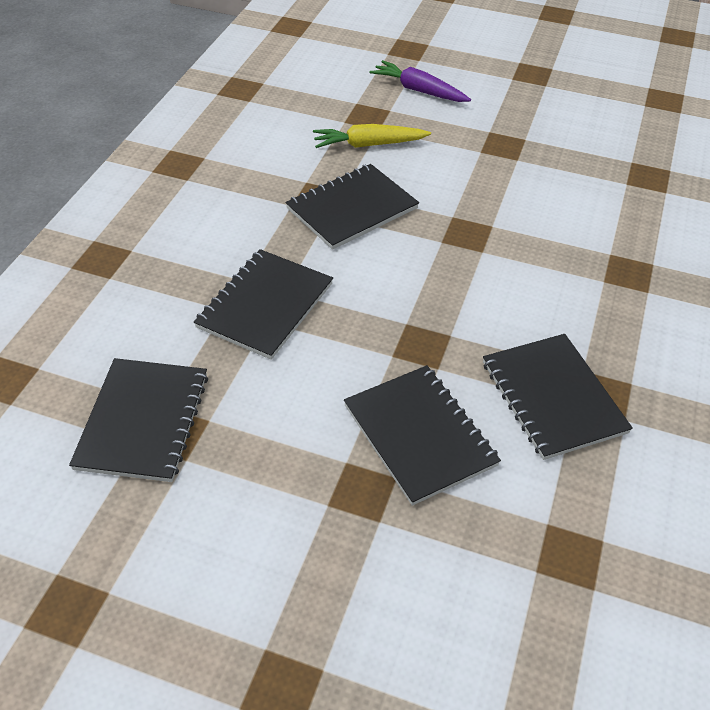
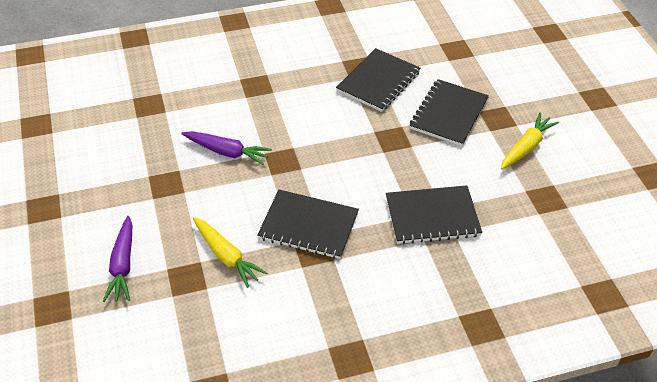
camera: 125 degrees left, 0 degrees up
(143, 421) = (555, 215): black notebook -> none
(276, 481) = (526, 147): none -> yellow carrot
(518, 200) = (227, 152): none -> purple carrot

